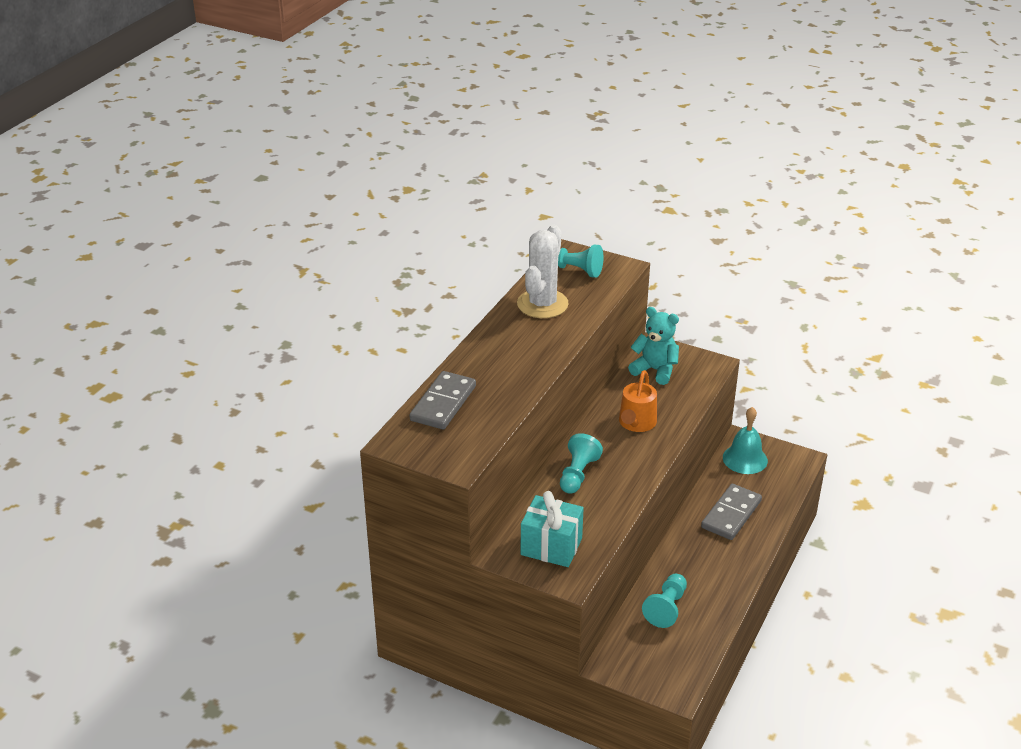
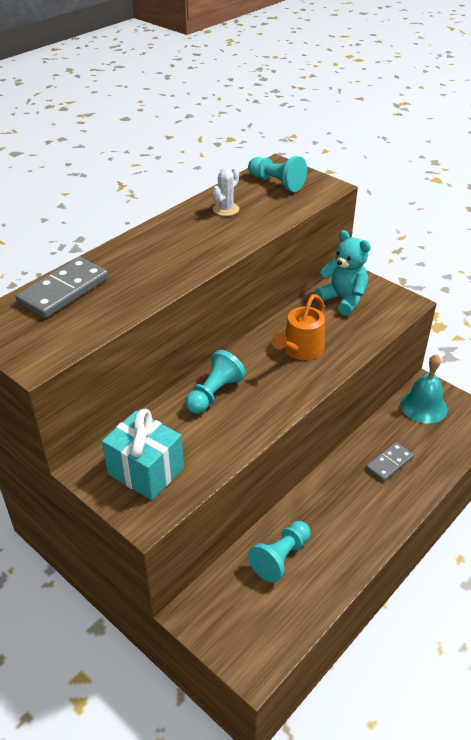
camera: 15 degrees right, 5 degrees up
(542, 304) = (226, 209): white cactus -> white cactus, size x0.49
(731, 514) = (389, 463): grey domino -> grey domino, size x0.64

